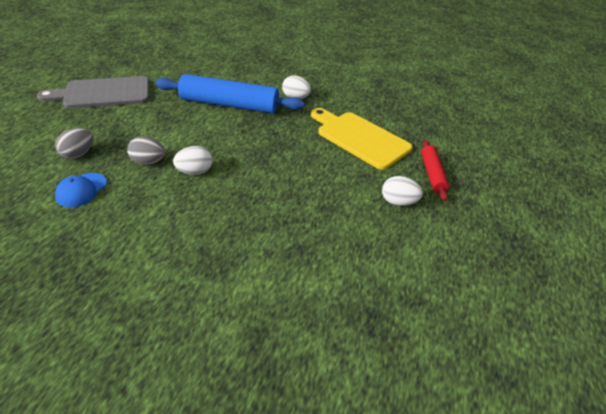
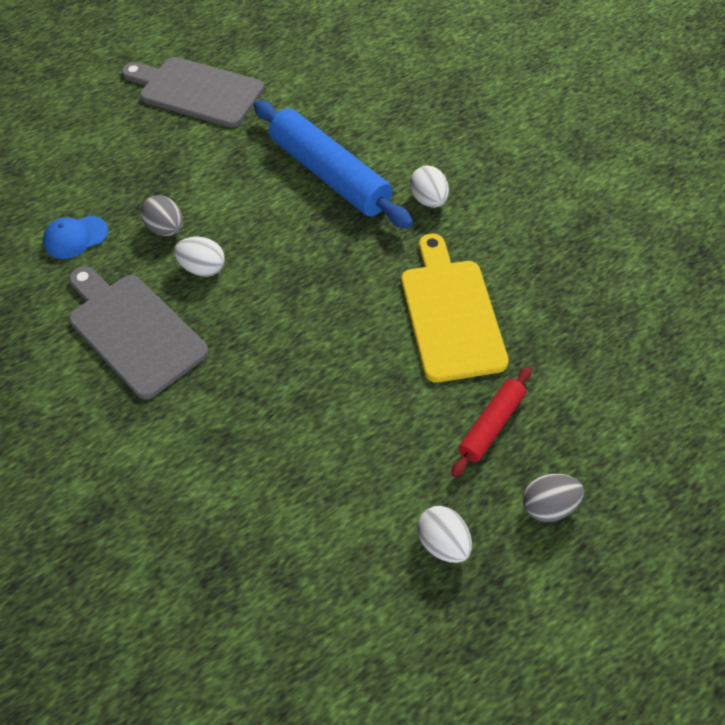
camera: 40 degrees right, 15 degrees up
(78, 154) = (106, 182): grey egg -> grey egg (548, 506)
(178, 222) = (134, 331): none -> grey cutting board
(398, 202) = (399, 442): white egg -> white egg (443, 542)

